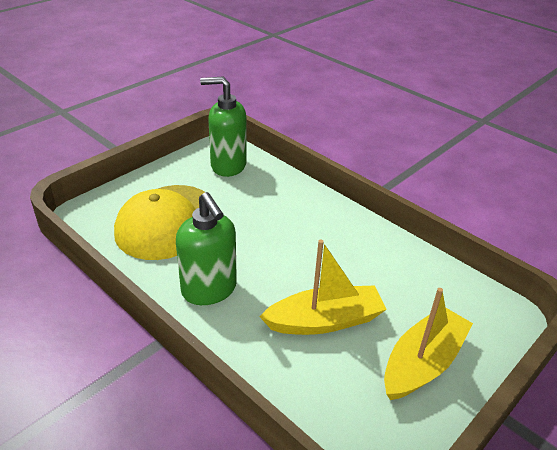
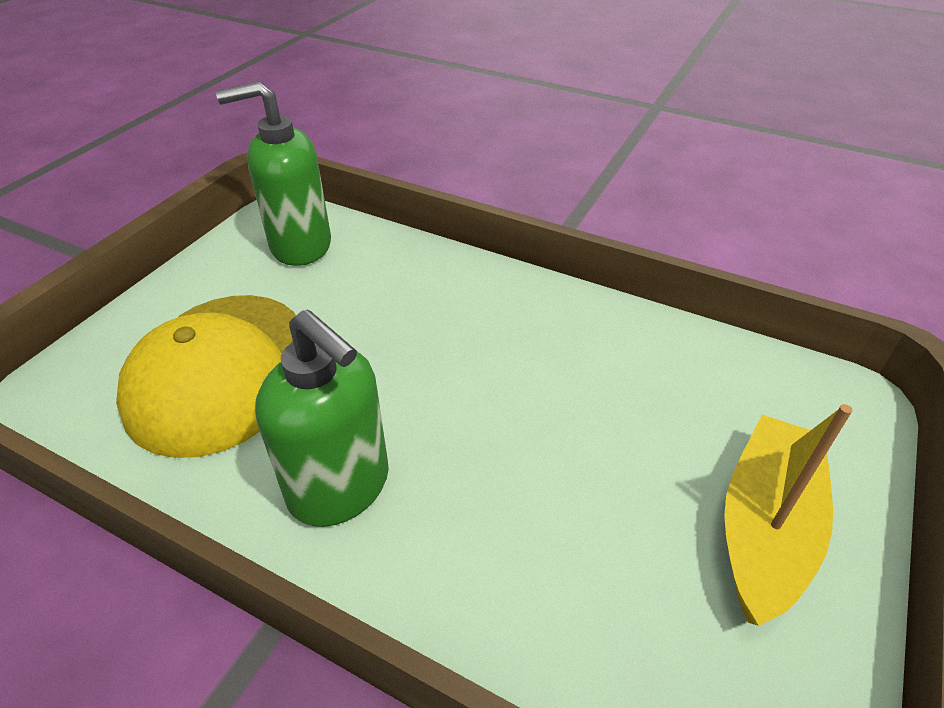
camera: 15 degrees left, 5 degrees up
(325, 321) = (570, 492): yellow boat -> none

